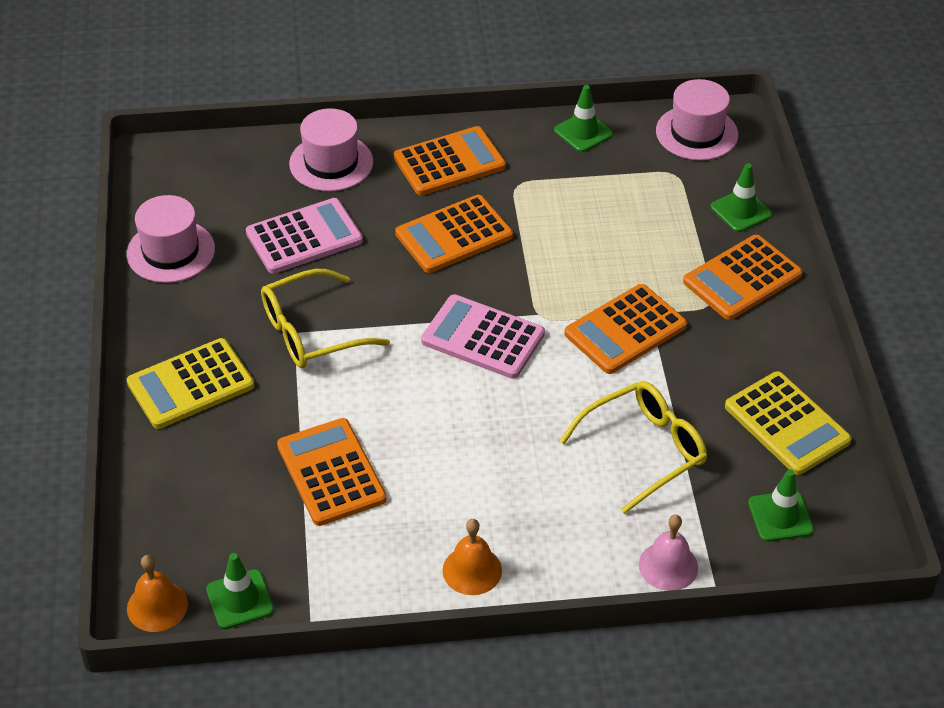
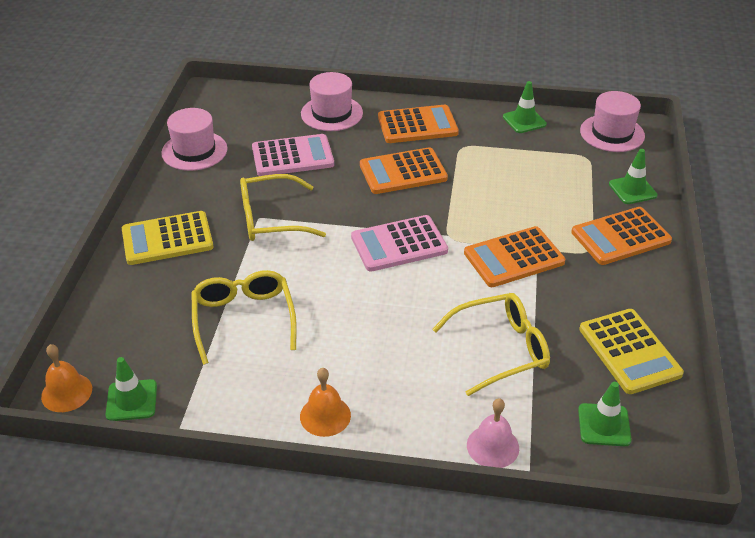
camera: 15 degrees right, 5 degrees down
(331, 472) = (244, 319): orange calculator -> yellow glasses
(483, 337) = (399, 244): pink calculator -> pink calculator turned 60 degrees counterclockwise

